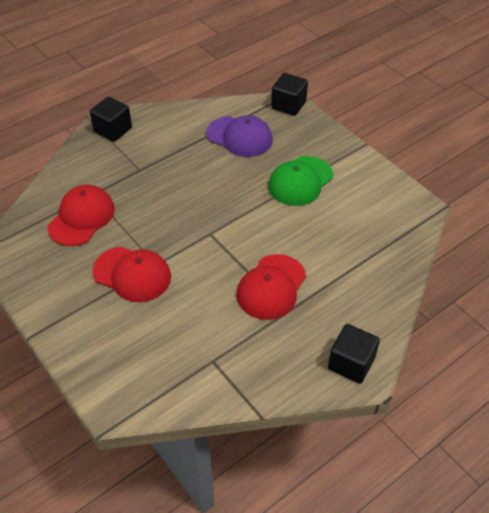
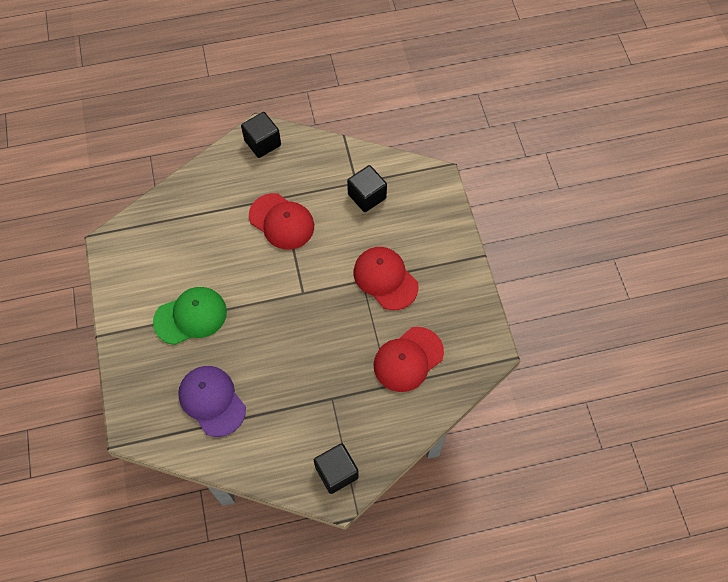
camera: 155 degrees left, 15 degrees up
(271, 287) = (281, 221): red cap -> red cap turned 75 degrees clockwise
(288, 105) = (133, 426): black cube -> black cube (367, 196)

